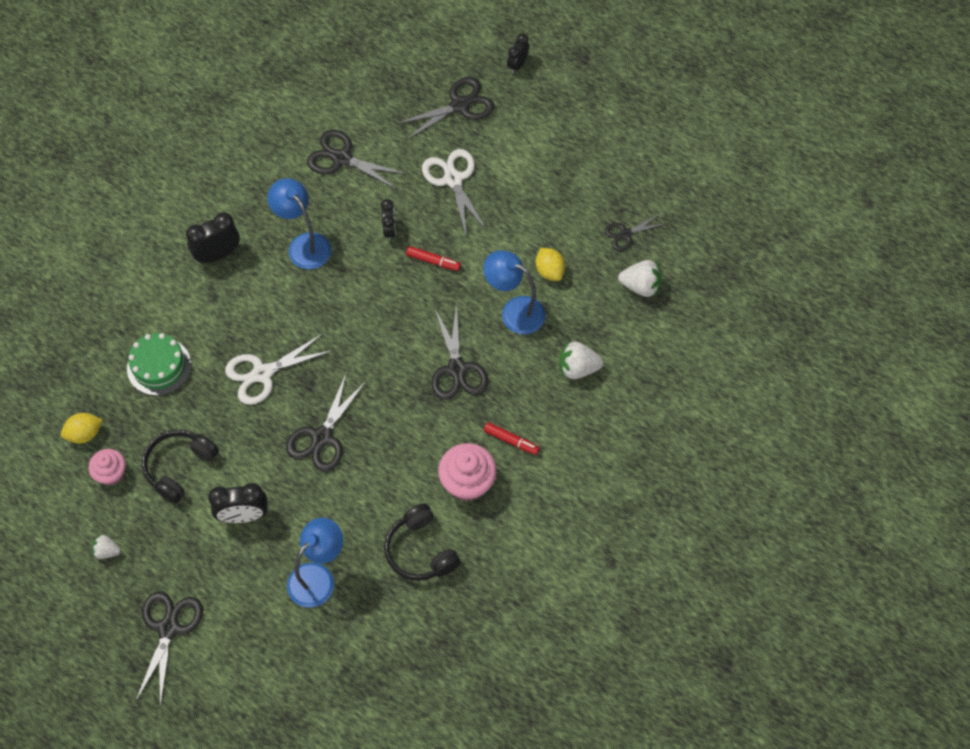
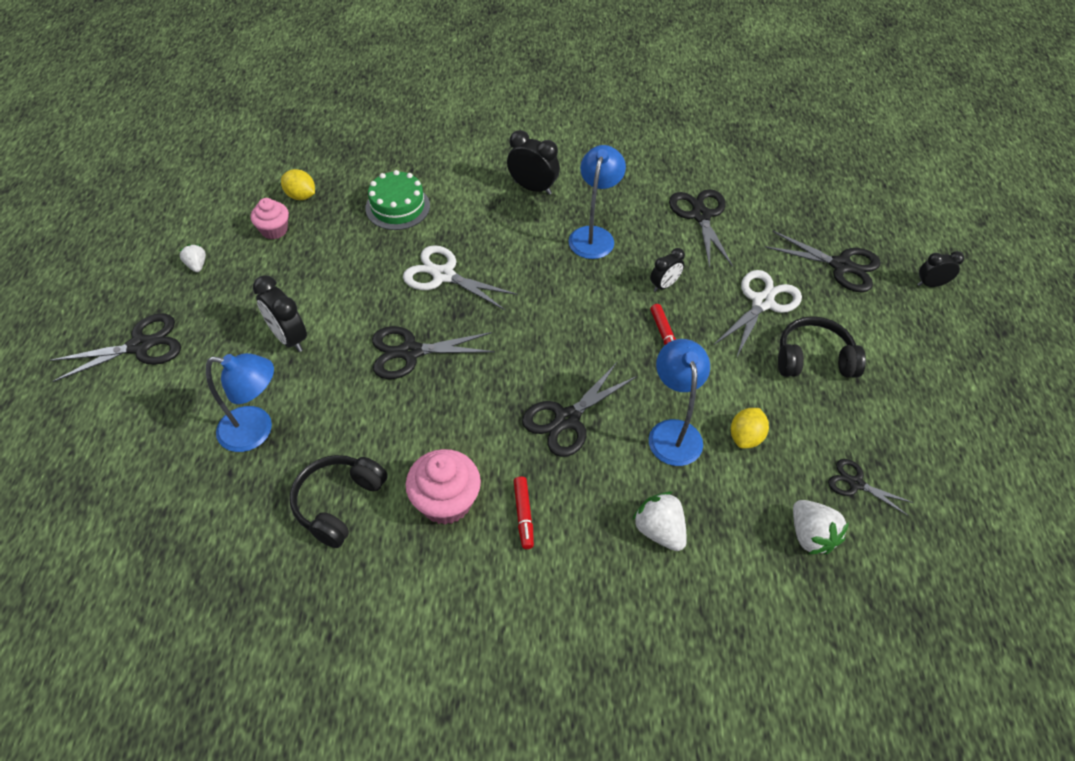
camera: 55 degrees right, 10 degrees down
(179, 467) = (309, 269): black headphones -> black headphones (813, 359)

